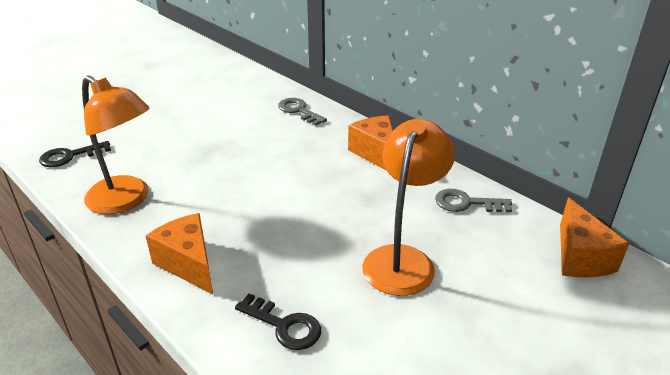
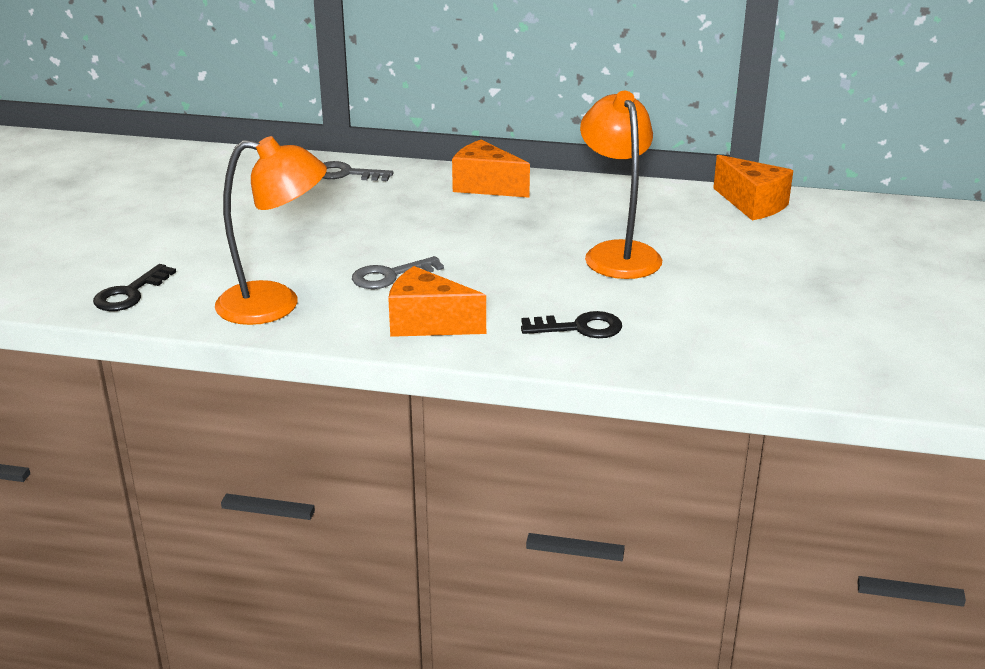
camera: 35 degrees left, 5 degrees down
(466, 203) = (620, 198): grey key -> grey key (390, 276)

